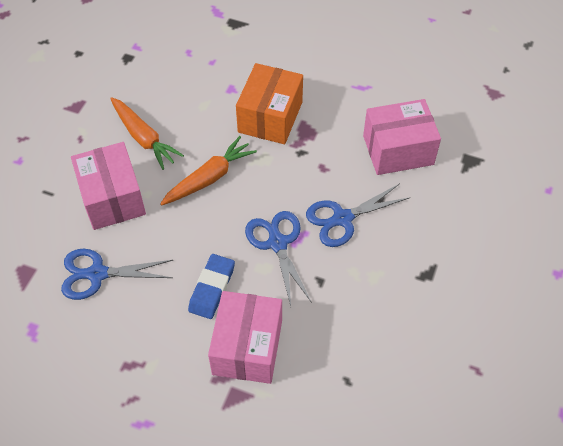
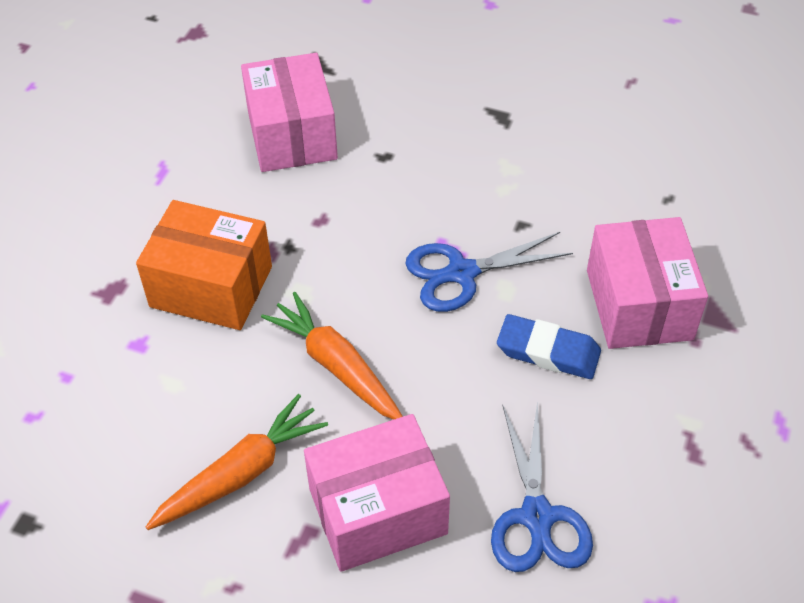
camera: 90 degrees left, 5 degrees down
(247, 347) = (639, 304): pink box -> pink box turned 75 degrees clockwise
(342, 219) = (415, 199): blue scissors -> none

